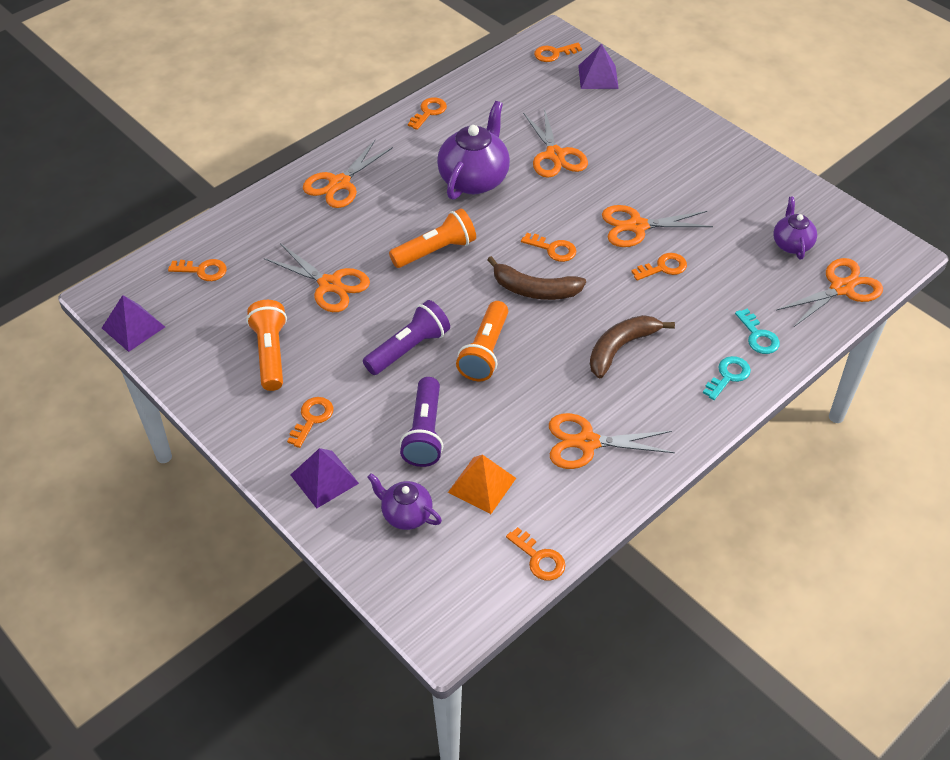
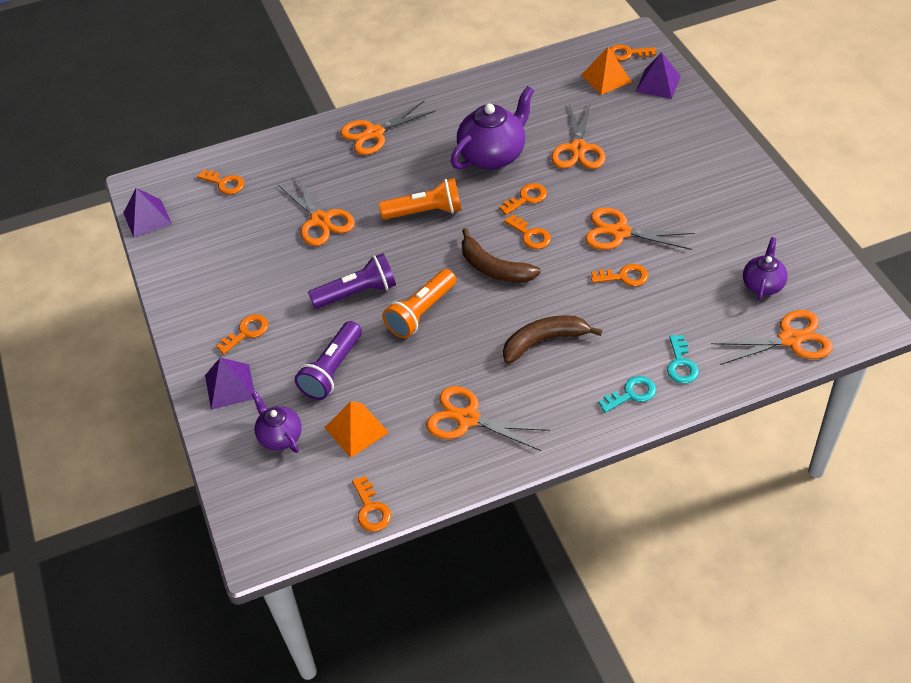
camera: 25 degrees right, 0 degrees up
(270, 353) = (242, 268): orange flashlight -> none
(429, 112) = (484, 85): orange key -> orange key (526, 198)
(545, 81) = (606, 78): none -> orange pyramid

